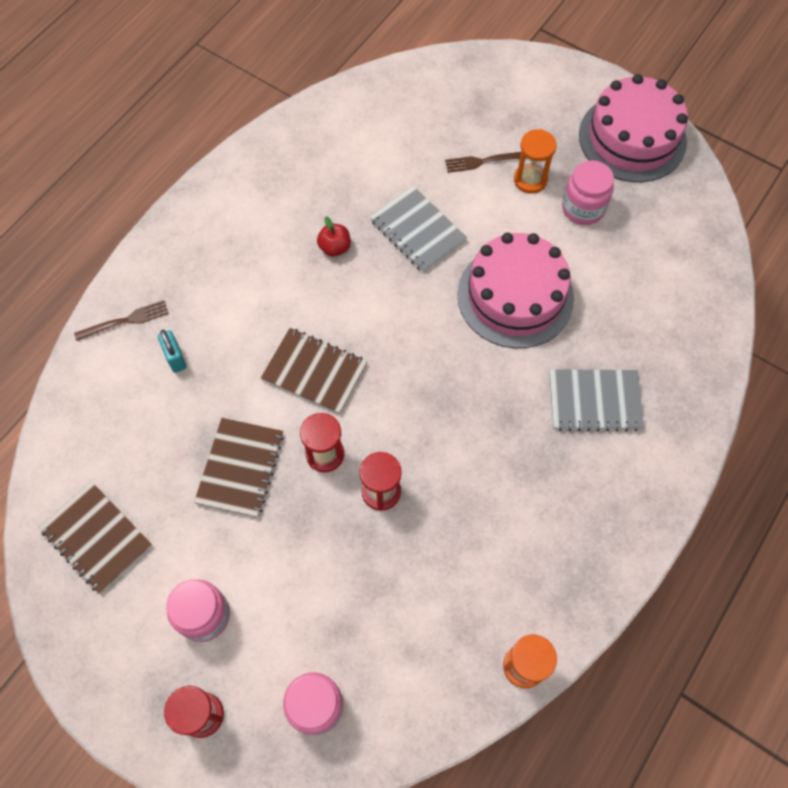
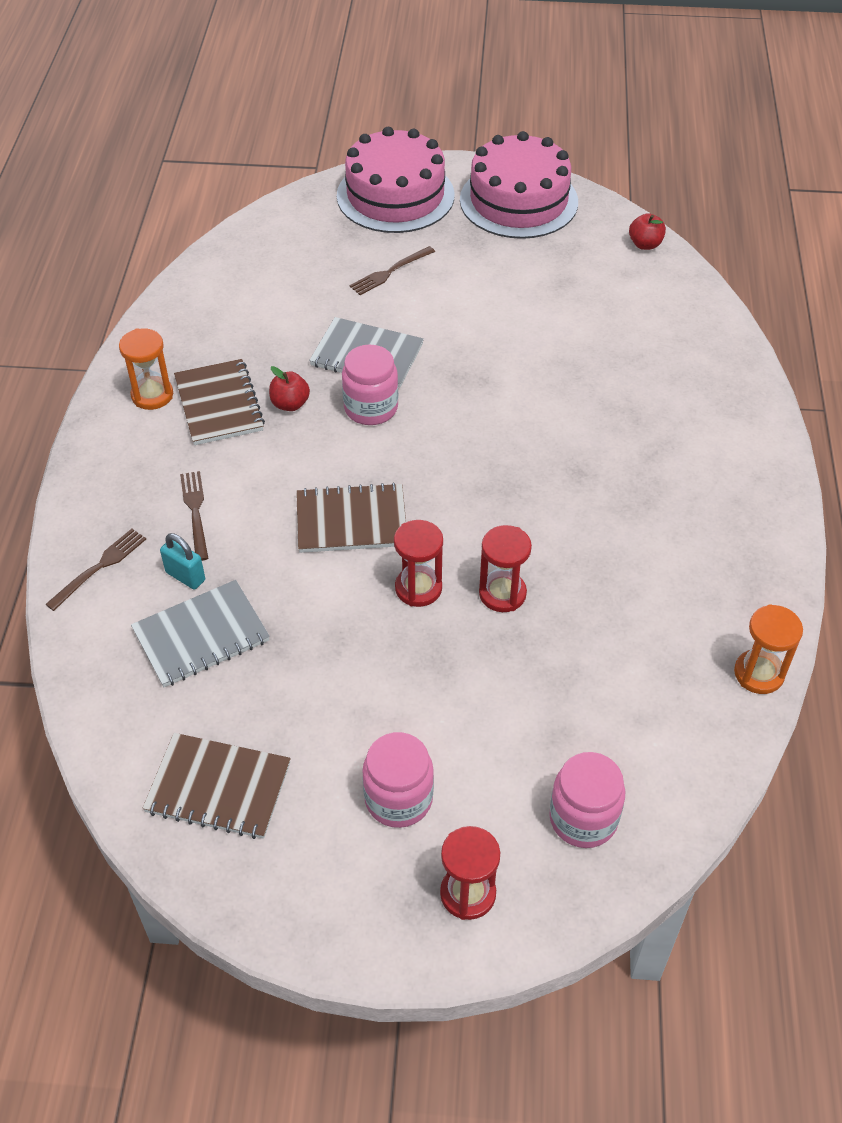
camera: 30 degrees left, 15 degrees down
(214, 307) = (195, 511): none -> brown fork
(240, 468) = (335, 643): brown notebook -> brown notebook (219, 404)
(515, 296) = (507, 369): pink cake -> pink cake (395, 195)
(530, 180) = (447, 270): orange hourglass -> orange hourglass (152, 395)
(583, 208) = (516, 273): pink jar -> pink jar (371, 408)
(594, 401) = (650, 423): grey notebook -> grey notebook (201, 635)
(709, 229) = (645, 244): none -> red apple

